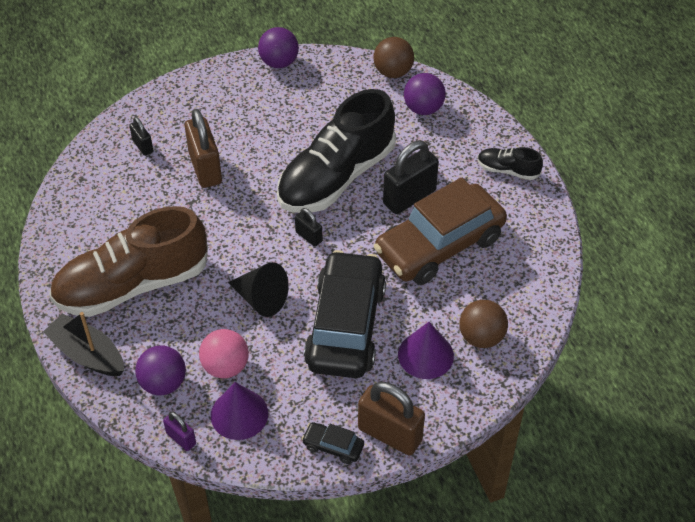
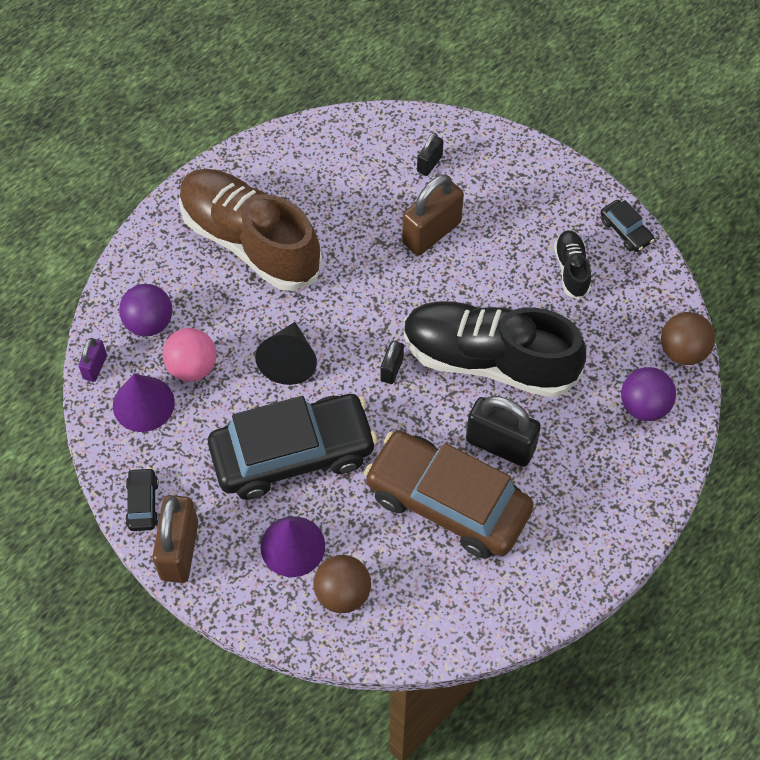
camera: 65 degrees right, 10 degrees up
(87, 354) = (153, 244): black boat -> none
(279, 62) = (625, 231): purple ball -> black car
(507, 170) = (599, 533): black shoe -> black shoe (571, 269)

